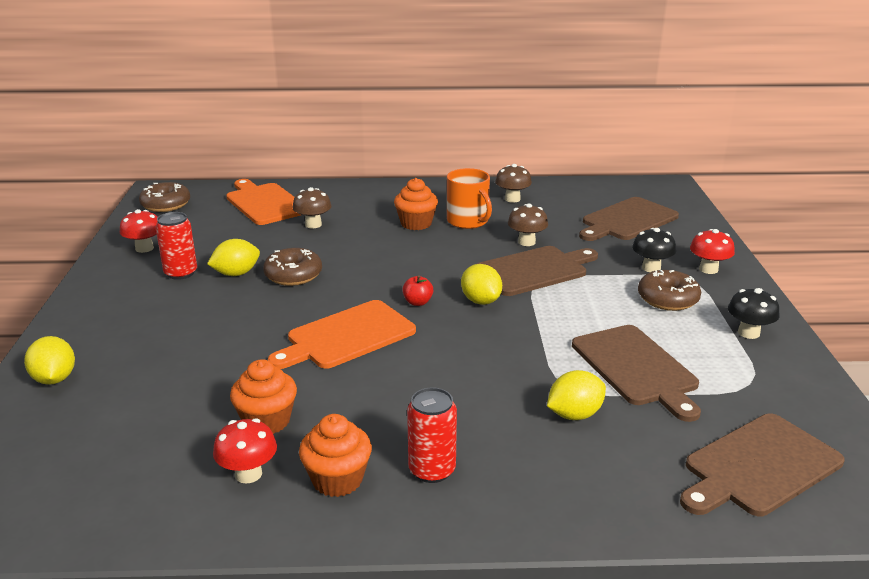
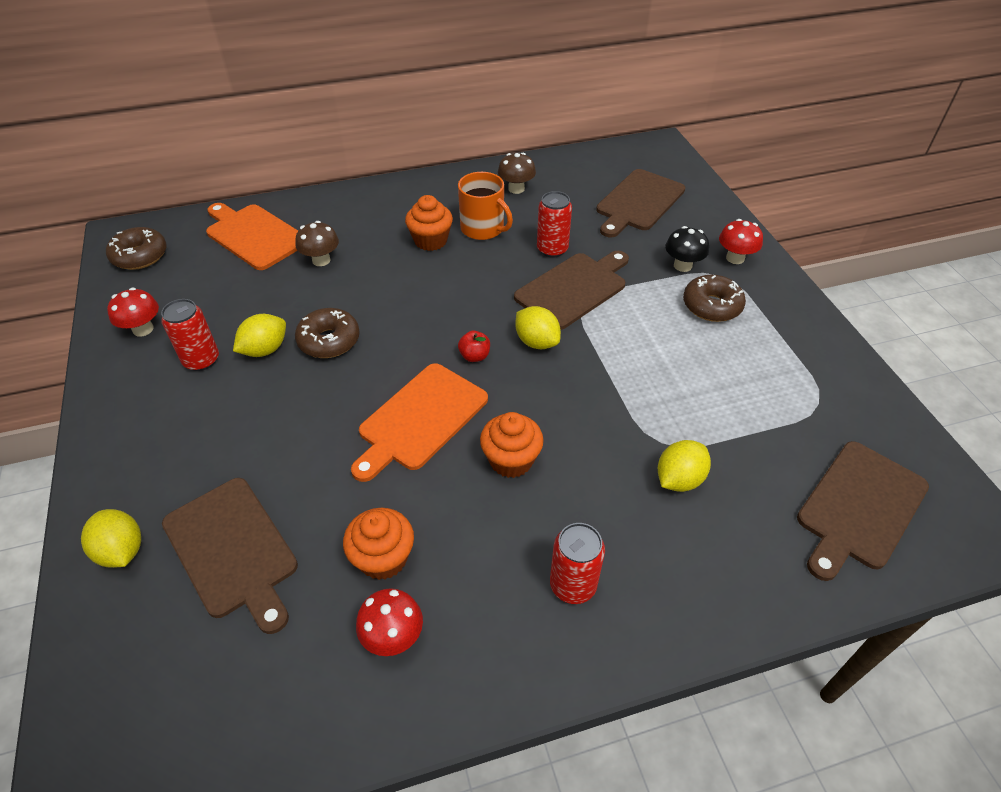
camera: 15 degrees left, 20 degrees up
(337, 479) = (486, 621): orange cupcake -> orange cupcake (511, 460)
(526, 242) = (552, 249): brown mushroom -> red can
(636, 368) = (714, 404): brown cutting board -> brown cutting board (232, 550)
(748, 333) = (797, 337): black mushroom -> none

